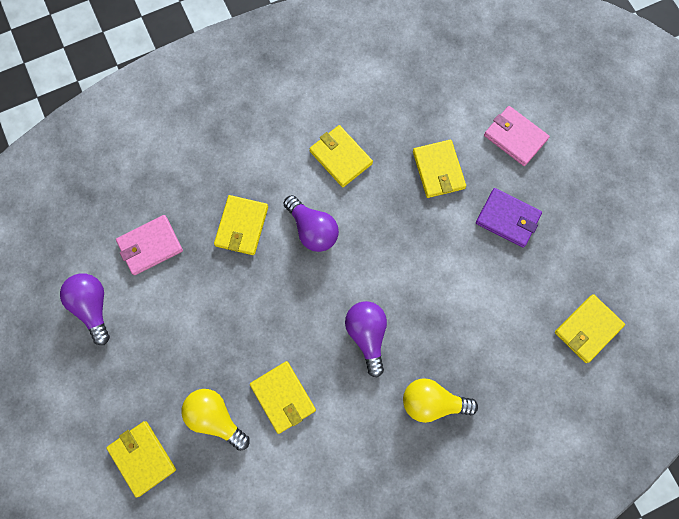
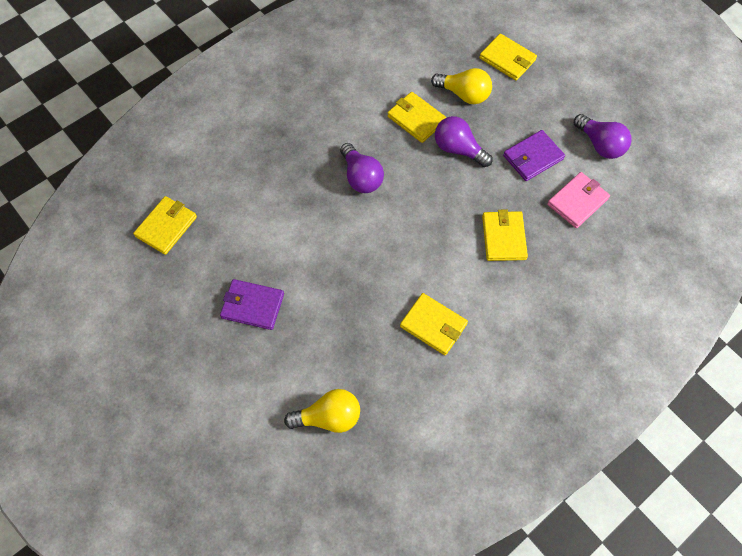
camera: 165 degrees right, 10 degrees down
(172, 310) = (533, 157): none -> purple wallet
(312, 230) = (437, 250): purple light bulb -> purple light bulb (458, 149)
(432, 402) = (294, 142): yellow light bulb -> yellow light bulb (329, 417)
(438, 170) = (331, 337): yellow wallet -> none
(515, 137) = (257, 393): pink wallet -> none

